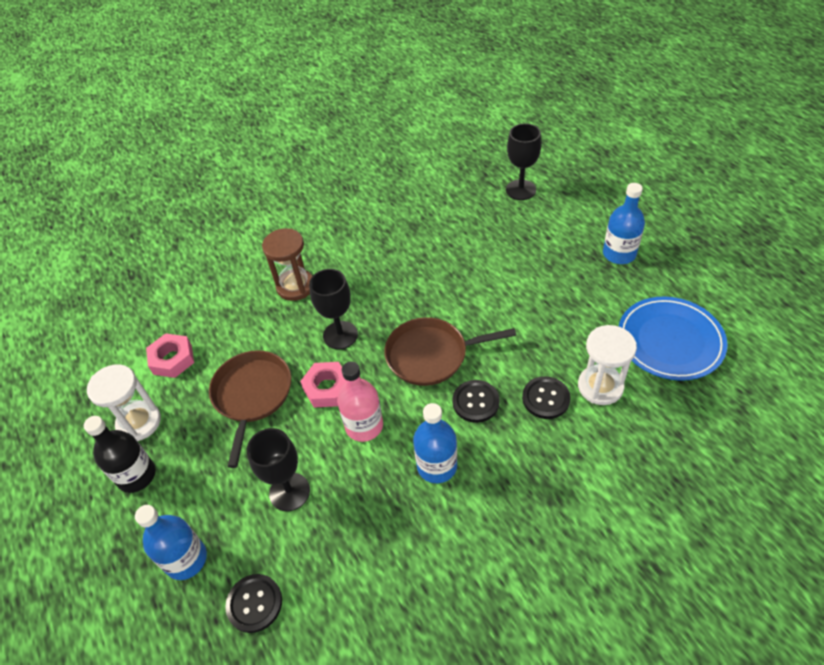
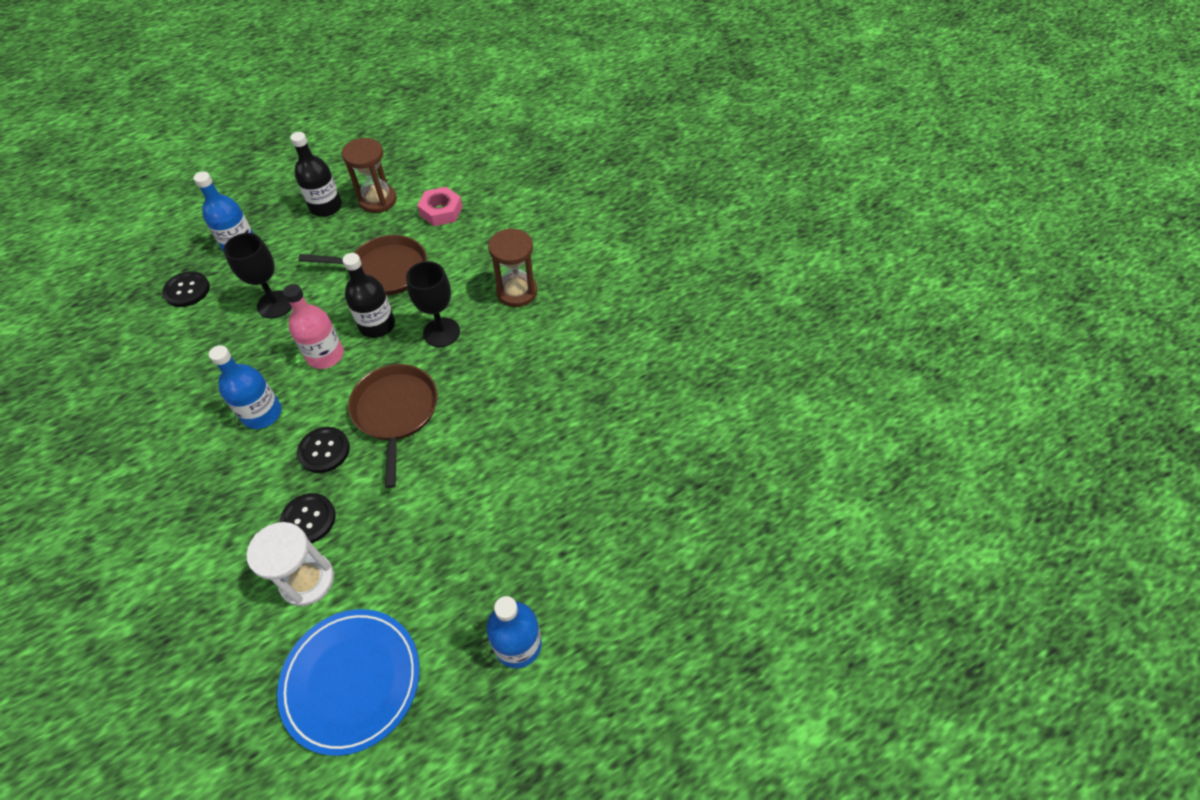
camera: 85 degrees right, 5 degrees up
(139, 422) = (378, 200): white hourglass -> brown hourglass
(327, 388) = (377, 325): pink nut -> black bottle
(521, 190) = (662, 528): black goblet -> none

